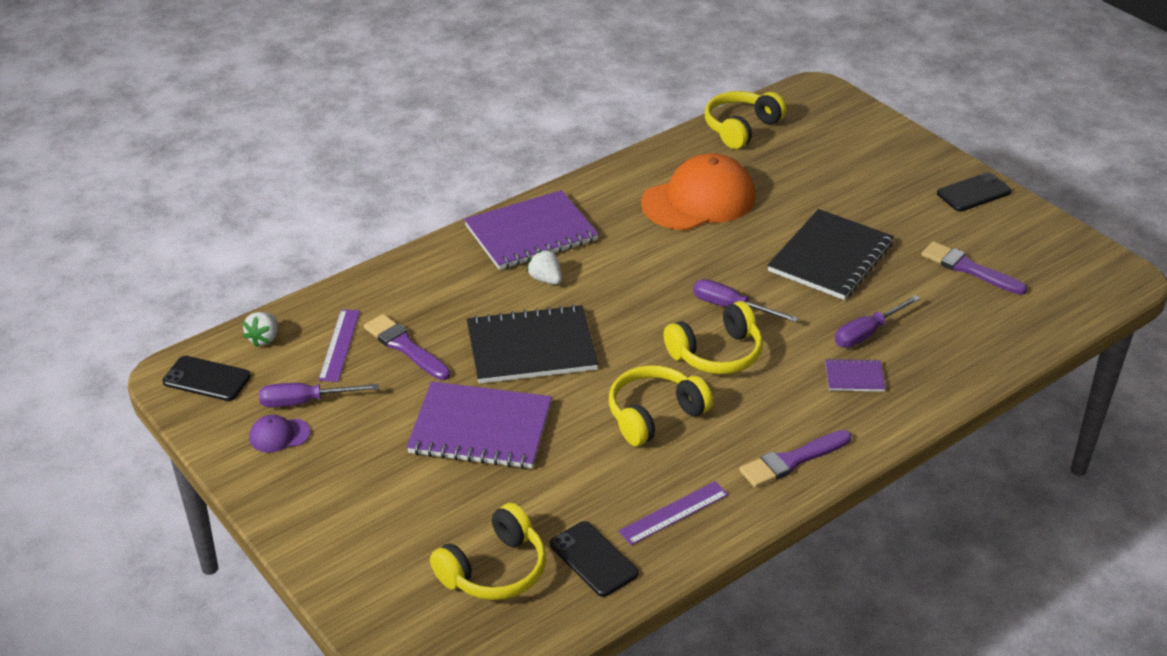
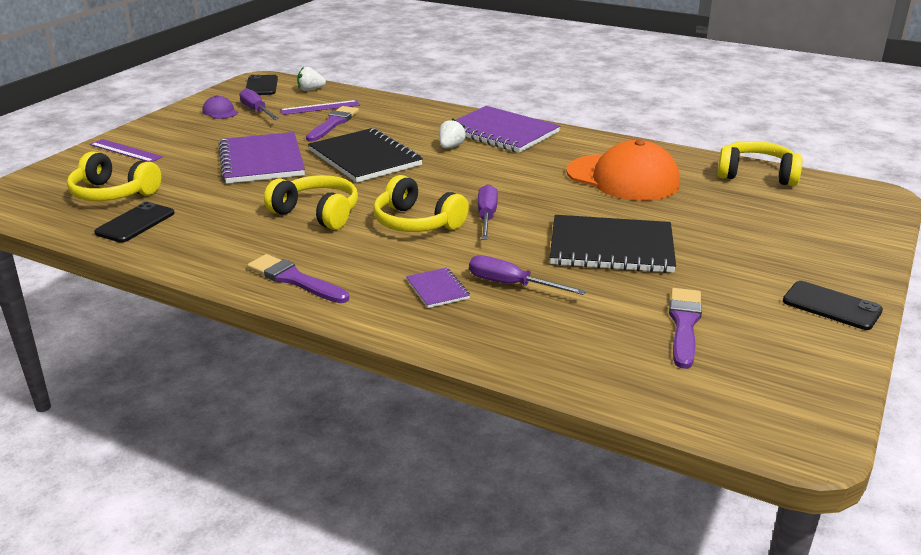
camera: 65 degrees right, 10 degrees down
(674, 513) = (201, 242): purple ruler -> purple ruler (125, 151)

